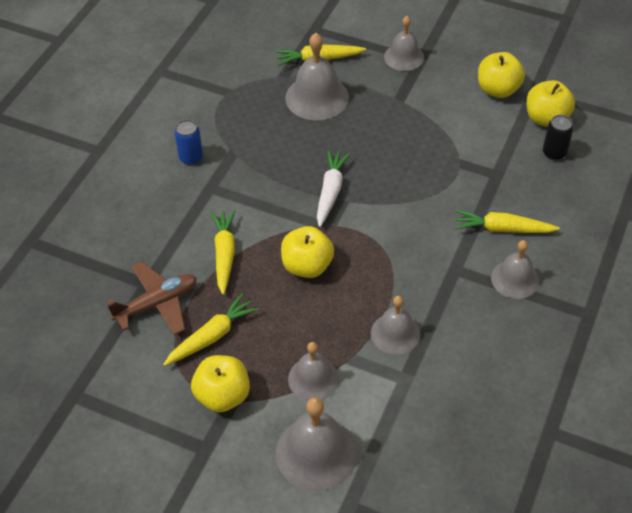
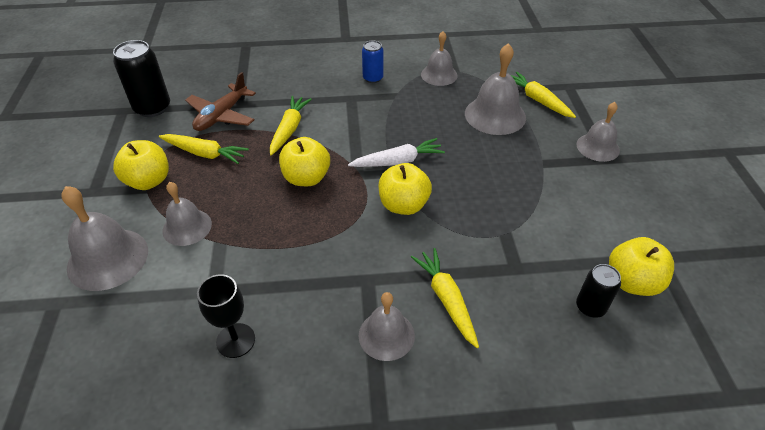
camera: 60 degrees right, 5 degrees down
(92, 364) = (152, 108): none -> black can
(157, 304) = (222, 115): brown plane -> brown plane turned 90 degrees clockwise
(224, 254) = (289, 129): yellow carrot -> yellow carrot turned 45 degrees counterclockwise
(395, 333) = (263, 263): grey bell -> grey bell (439, 75)
(467, 377) = (235, 340): none -> black goblet
(498, 90) = (630, 227): yellow apple -> yellow apple (403, 205)

